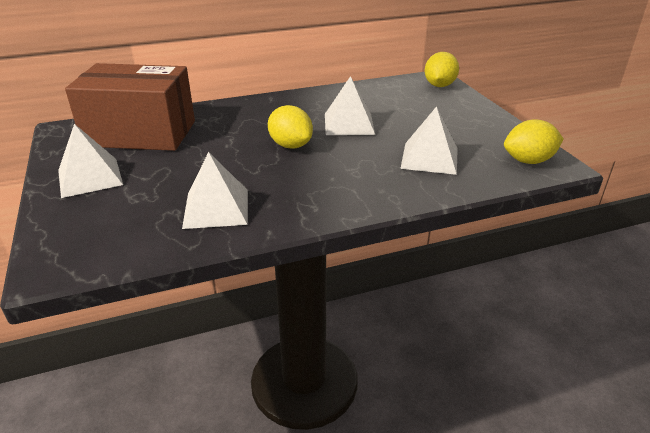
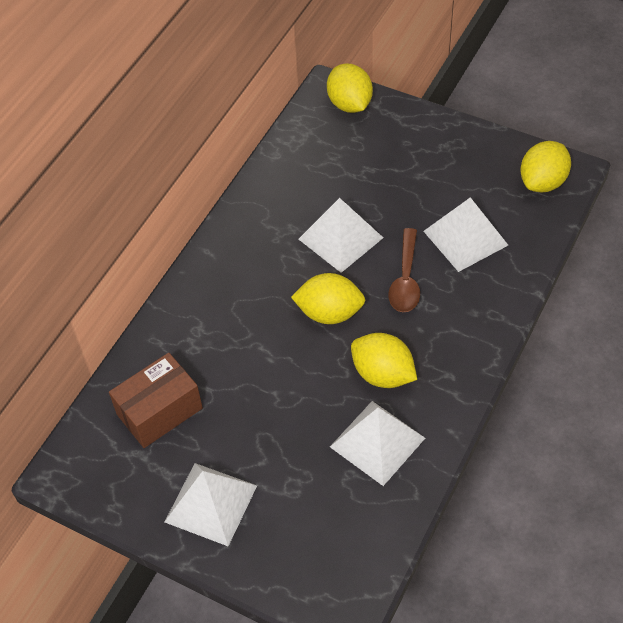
camera: 40 degrees left, 20 degrees up
(140, 133) = (159, 411): brown box -> brown box, size x0.57
(274, 183) = (383, 374): none -> yellow lemon
(359, 155) = (405, 279): none -> brown spoon

